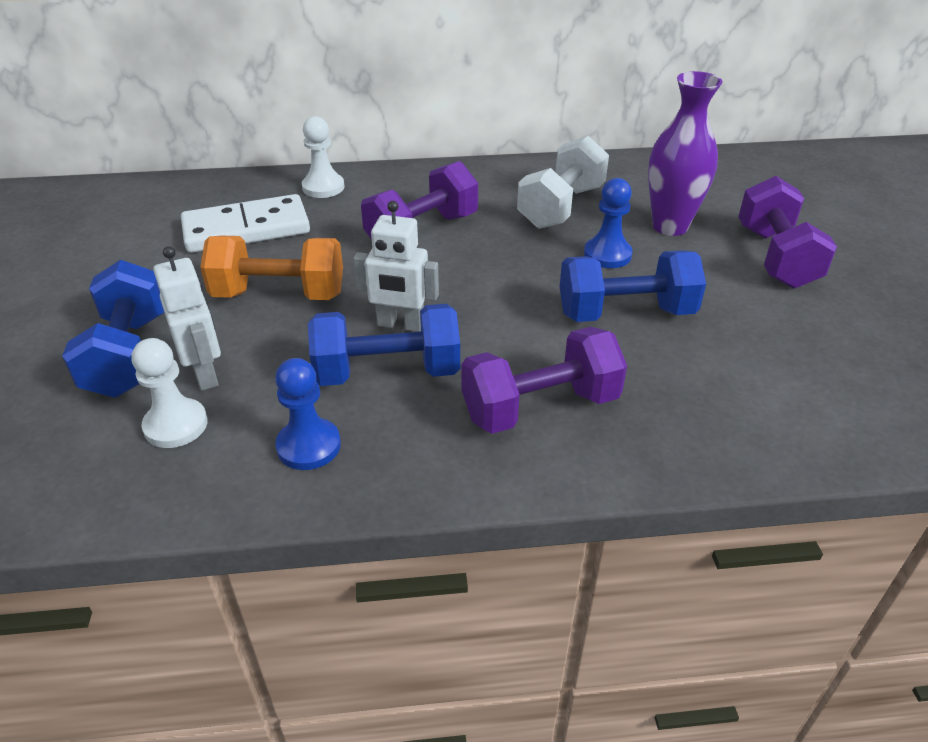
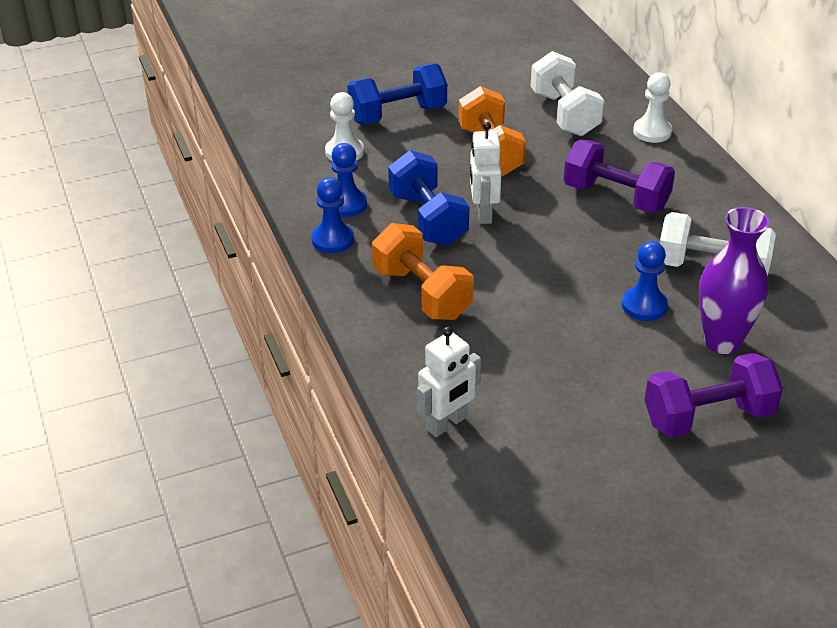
camera: 75 degrees right, 0 degrees up
(205, 373) = (393, 148): white robot -> white robot (447, 424)
(246, 229) = (564, 114): white domino -> white dumbbell
(386, 476) = (332, 240): none -> blue pawn
(540, 407) = (422, 293): purple dumbbell -> orange dumbbell
(625, 313) = (558, 324): blue dumbbell -> none

